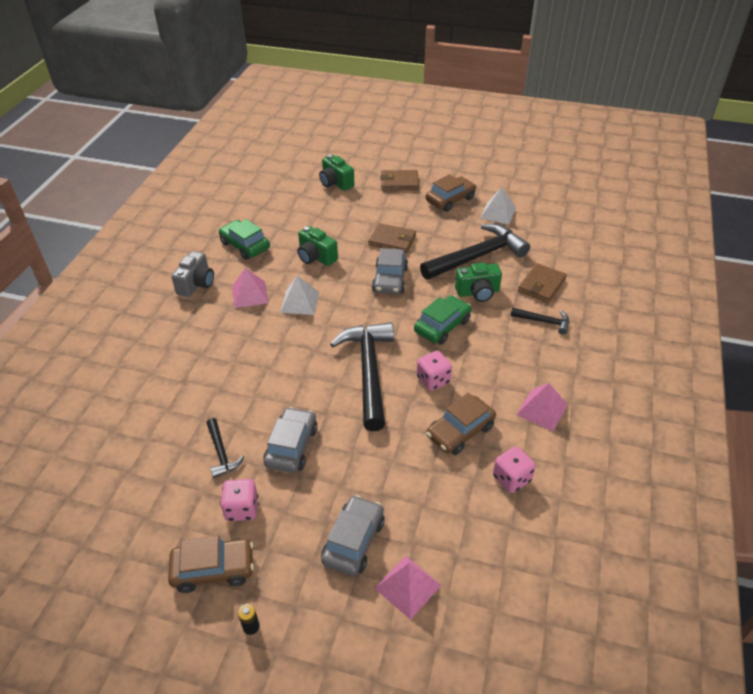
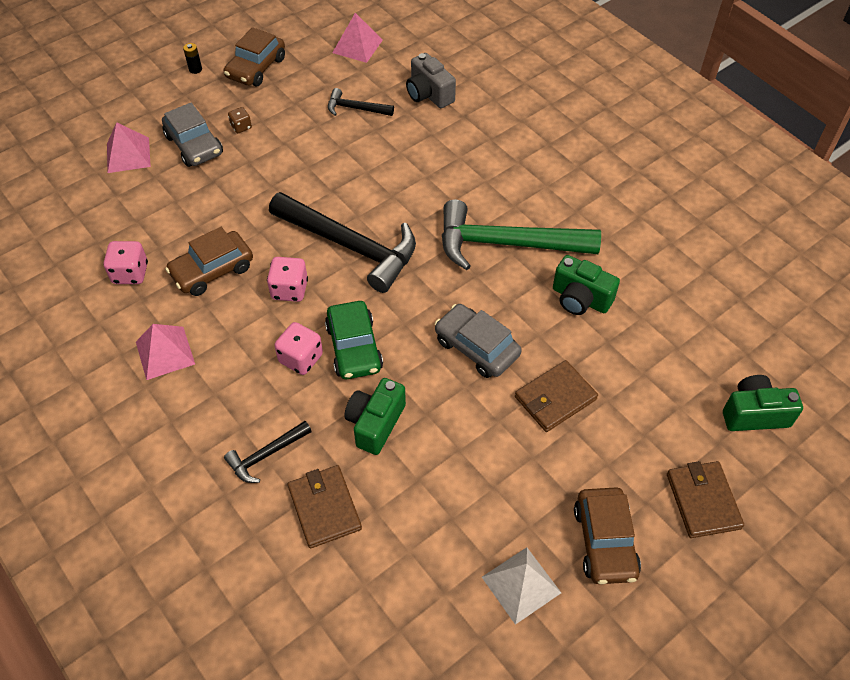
camera: 125 degrees right, 10 degrees up
(196, 284) = (610, 174): grey camera -> grey camera (429, 94)
(242, 509) = (289, 99): pink dice -> pink dice (301, 358)
(245, 245) = (657, 243): green car -> none
(250, 294) = (555, 209): pink pyramid -> pink pyramid (357, 46)
(291, 446) = (318, 151): grey car -> none
(299, 302) = (506, 244): white pyramid -> green hammer
(304, 521) = (241, 127): none -> brown dice
(316, 257) = (580, 299): green camera -> green camera turned 135 degrees counterclockwise
(399, 182) = (703, 501): brown wallet -> brown wallet turned 45 degrees counterclockwise
(460, 431) = (212, 270): brown car -> brown car turned 120 degrees counterclockwise
(477, 256) = (442, 475): black hammer -> none

